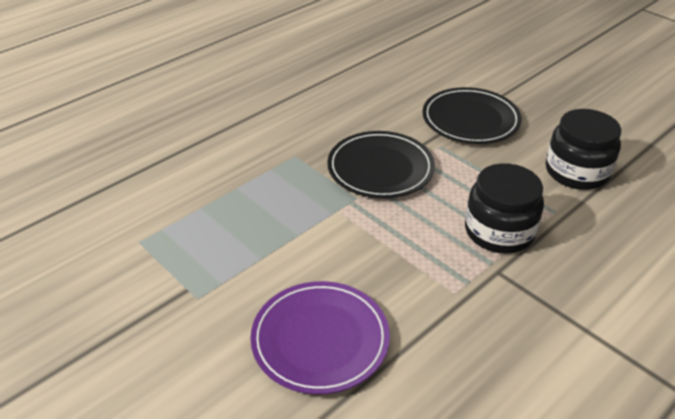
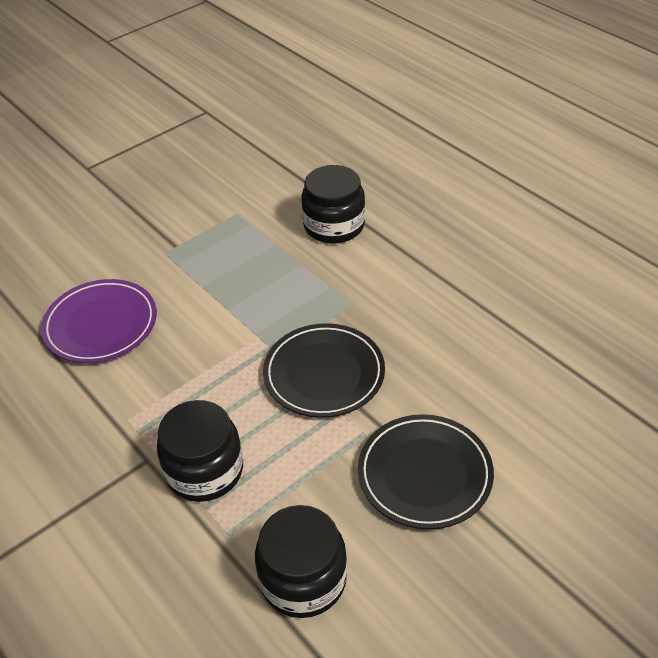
camera: 95 degrees right, 5 degrees up
(180, 168) = (334, 225): none -> black jar

